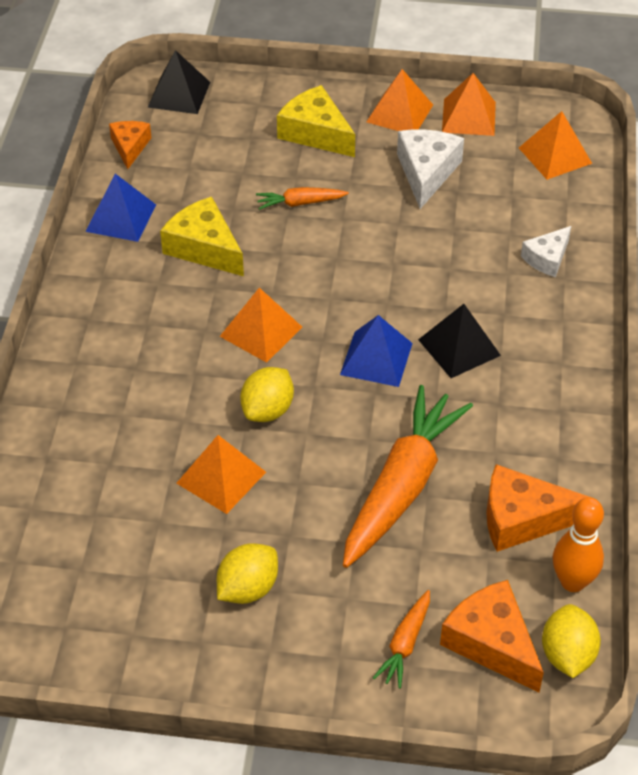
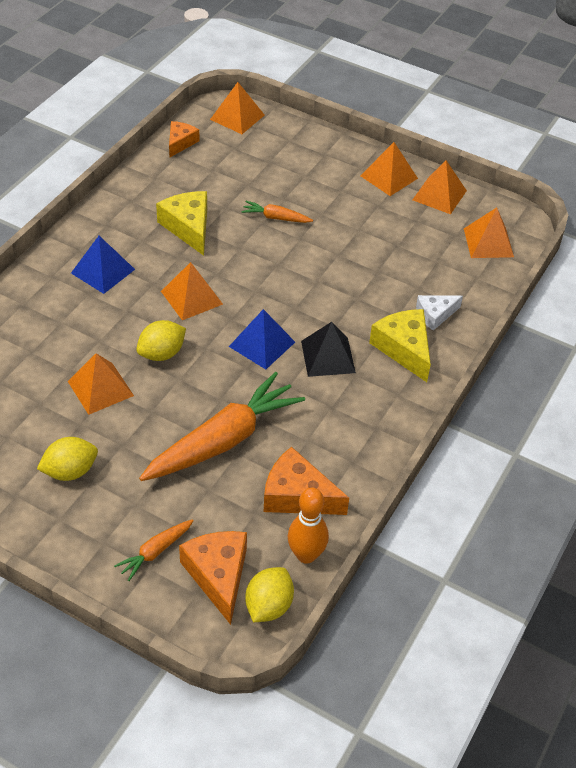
camera: 20 degrees right, 0 degrees up
(121, 218) = (144, 189): blue pyramid -> blue pyramid (102, 271)
(179, 94) = (237, 117): black pyramid -> orange pyramid
(315, 133) = (318, 172): yellow cheese -> yellow cheese (404, 348)
(426, 172) = (382, 225): white cheese -> none

